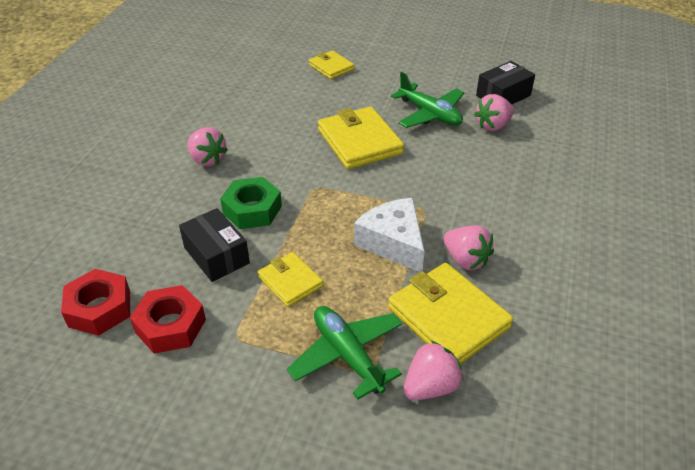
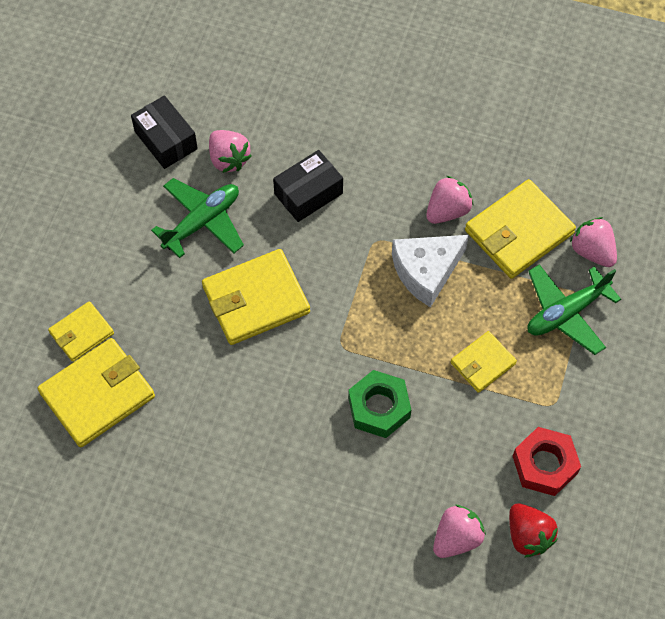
camera: 90 degrees left, 20 degrees up
(100, 309) = (528, 536): red nut -> red strawberry
(207, 159) = (288, 468): pink strawberry -> pink strawberry (456, 538)
(216, 255) = (450, 436): black box -> black box (308, 193)
(282, 75) = (97, 394): none -> yellow wallet

